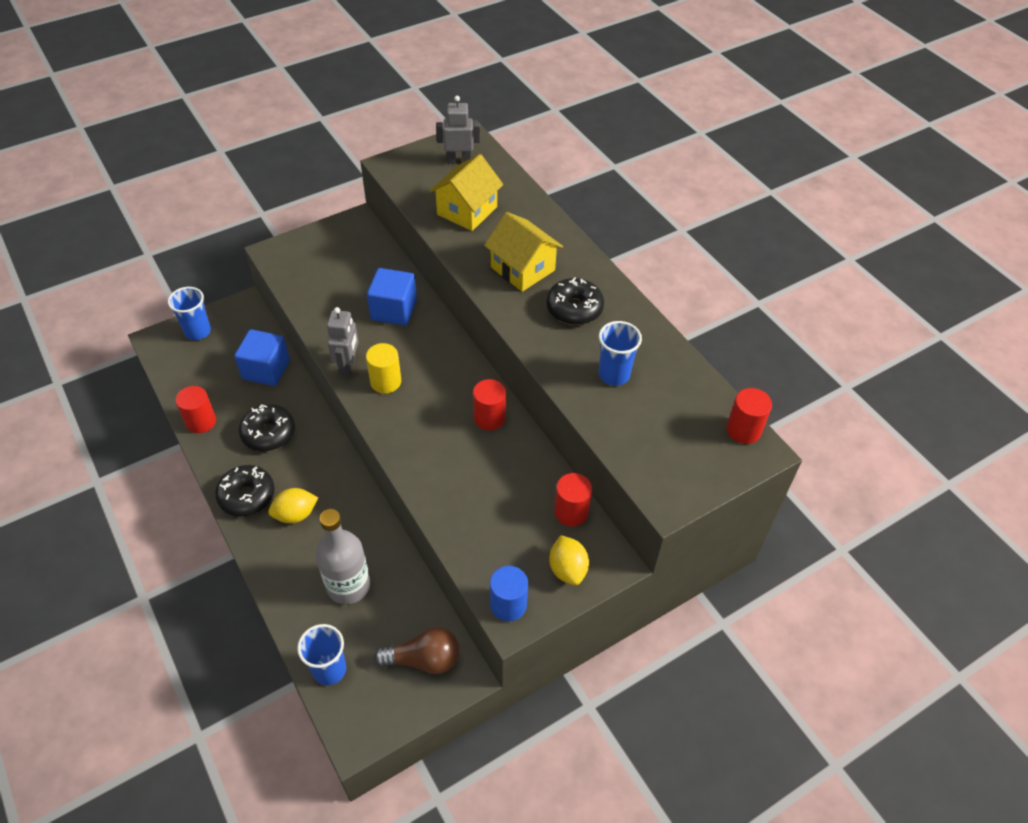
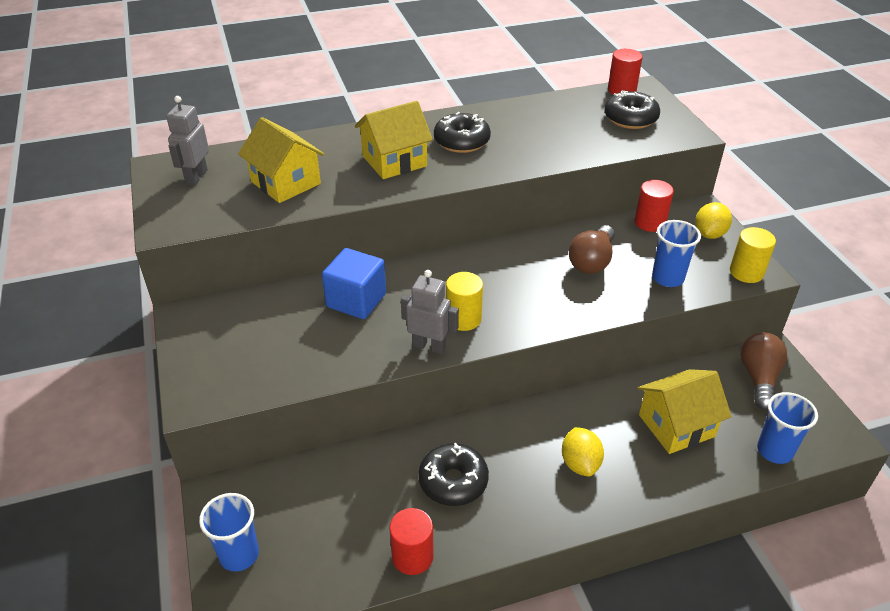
camera: 75 degrees left, 10 degrees down
(247, 496) = (545, 510): black donut -> black donut (630, 118)
(266, 370) = (346, 476): blue cube -> none
(348, 585) = (676, 425): grey bottle -> yellow house
(489, 418) = (533, 253): red cylinder -> none
(489, 466) = (592, 261): none -> brown light bulb
(508, 604) = (746, 272): blue cylinder -> yellow cylinder
(567, 569) = (709, 234): yellow lemon -> yellow lemon turned 60 degrees counterclockwise
(614, 374) = (550, 135): blue cup -> blue cup (667, 278)

